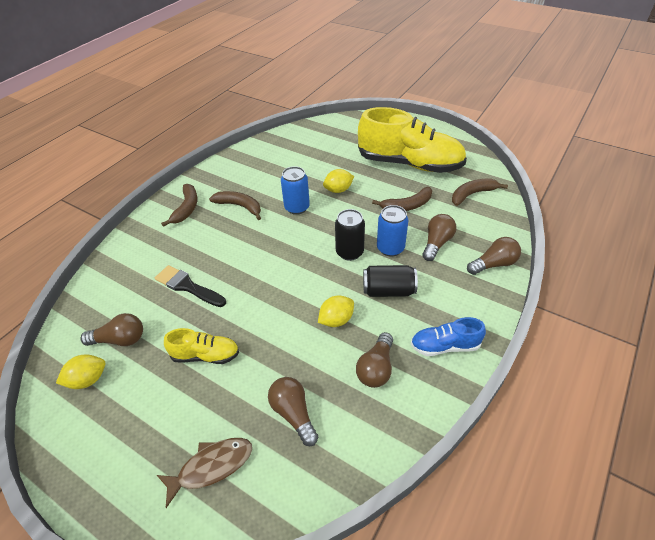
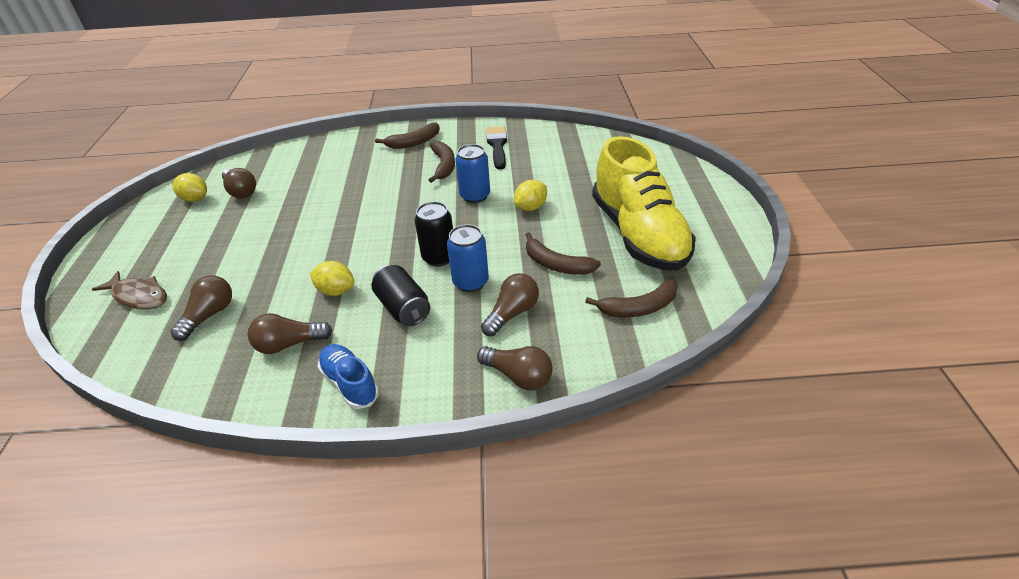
camera: 55 degrees right, 5 degrees down
(187, 286) = (319, 191): black brush -> black brush (497, 146)
(206, 355) = (248, 238): yellow shoe -> none
(338, 190) = (531, 207): yellow lemon -> yellow lemon turned 75 degrees counterclockwise
(437, 243) = (512, 313): brown light bulb -> brown light bulb turned 45 degrees counterclockwise
(472, 194) = (638, 308): brown banana -> brown banana turned 135 degrees clockwise

